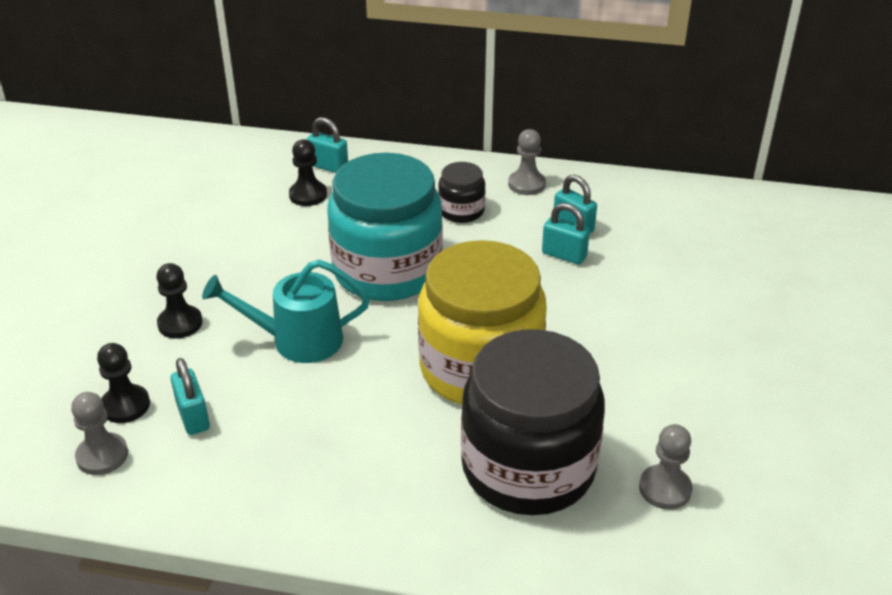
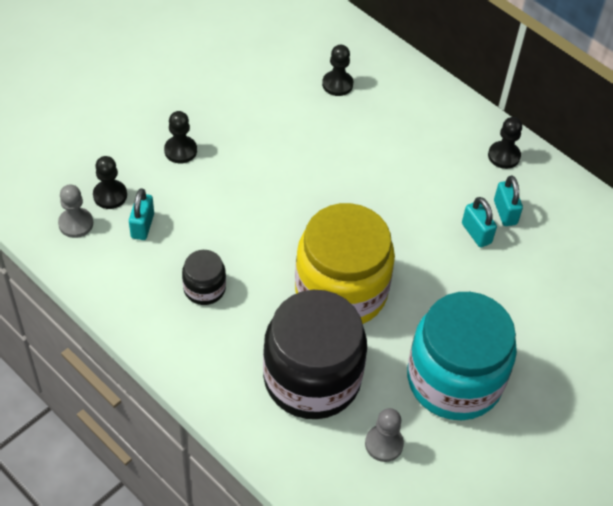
camera: 30 degrees right, 15 degrees up
(297, 340) = (242, 204): turquoise watering can -> none
(328, 166) = (371, 65): turquoise padlock -> none
(387, 270) = (342, 179): turquoise jar -> turquoise jar (454, 379)
(461, 211) = (434, 155): black jar -> black jar (204, 288)
(526, 184) = (504, 156): grey pawn -> black pawn

